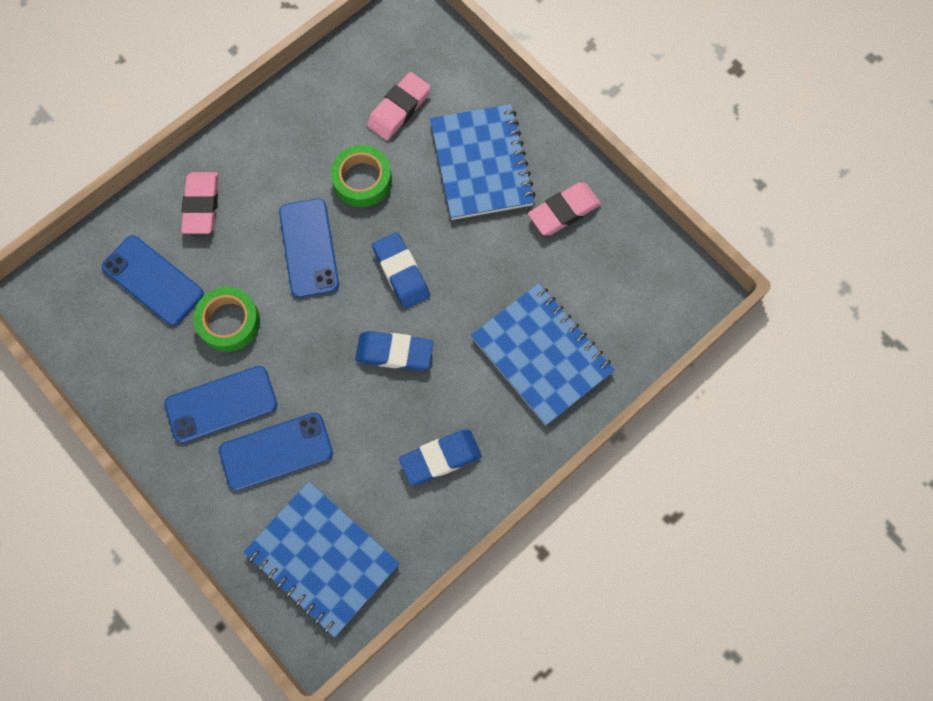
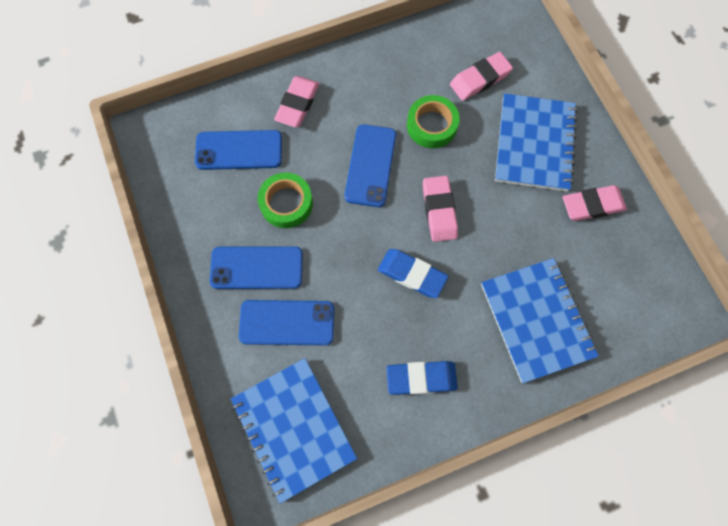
camera: 20 degrees right, 0 degrees up
(153, 280) = (239, 150): blue phone -> blue phone turned 60 degrees counterclockwise
(401, 272) = (439, 210): blue eraser -> pink eraser

